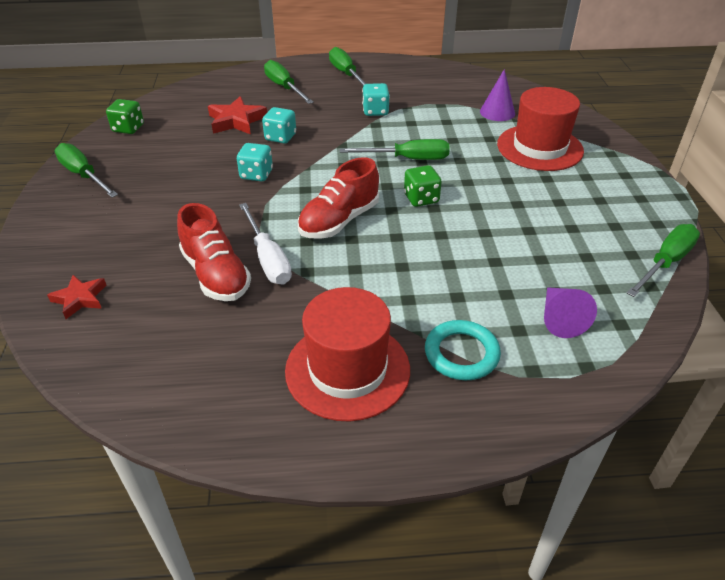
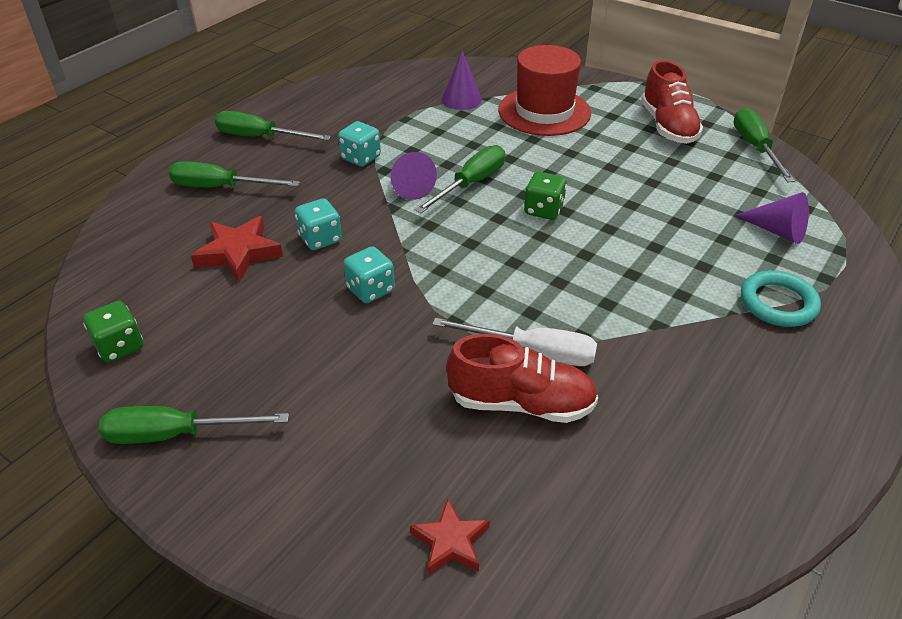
camera: 50 degrees left, 0 degrees up
(339, 221) = (522, 275): red shoe -> red shoe (668, 126)
(347, 370) = (747, 380): red hat -> none
(372, 140) = (409, 186): none -> purple cone

